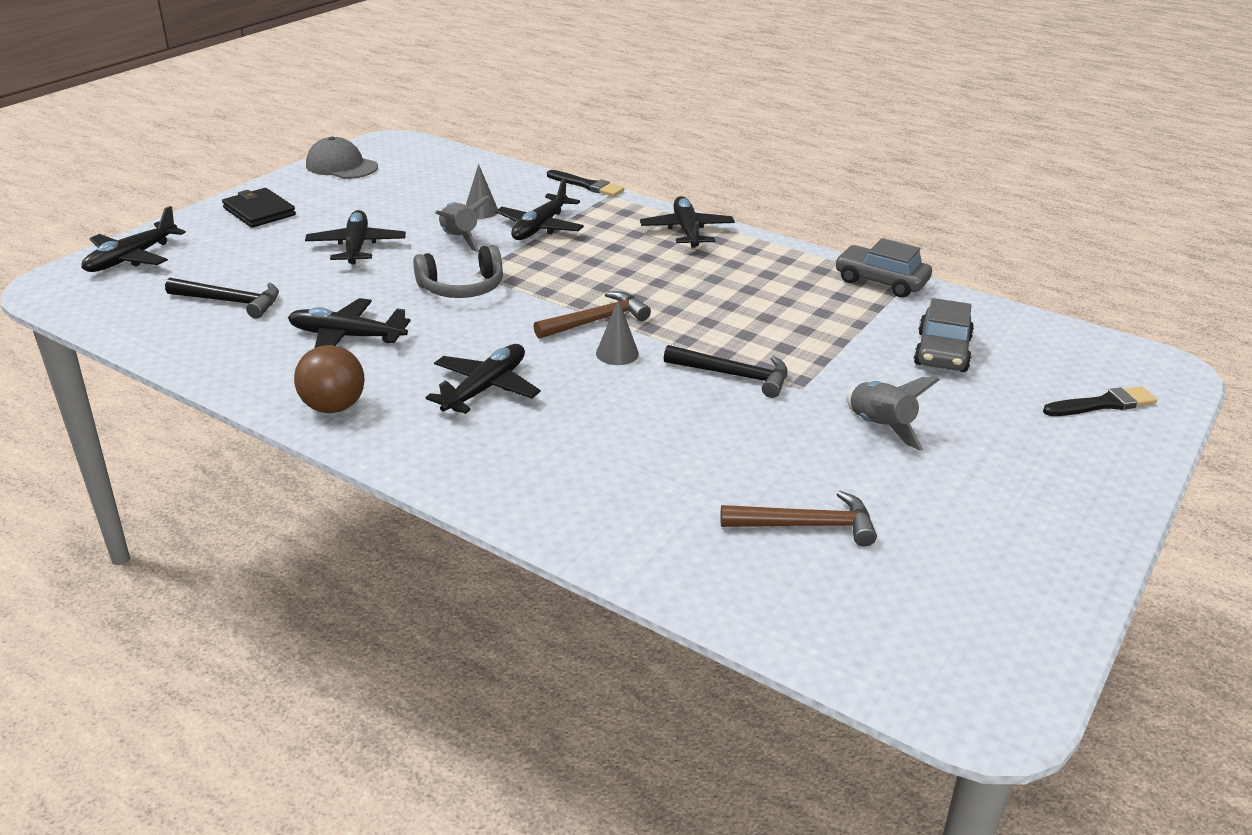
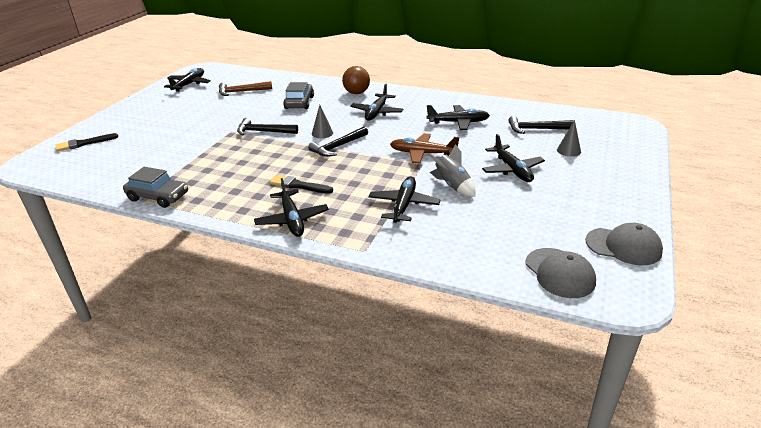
camera: 170 degrees right, 0 degrees up
(132, 258) = (628, 143): black plane -> black plane (189, 84)
(259, 212) = (612, 186): black wallet -> none
(333, 407) = (434, 99): brown ball -> brown ball (356, 93)
(430, 159) = (559, 273): none -> grey cap
(462, 288) = (423, 153): grey headphones -> brown plane
(481, 211) = (458, 213): grey cone -> grey cone (568, 151)
(587, 185) = (388, 260): black brush -> black brush (298, 185)
(596, 320) = (338, 147): brown hammer -> black hammer
(880, 427) = (200, 121): grey rocket -> none
(942, 352) = (148, 157): grey car -> grey car (299, 103)

